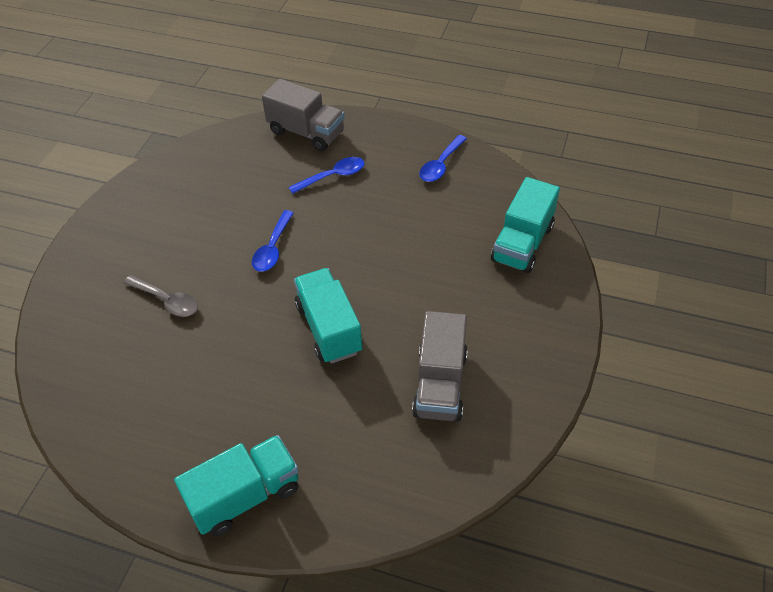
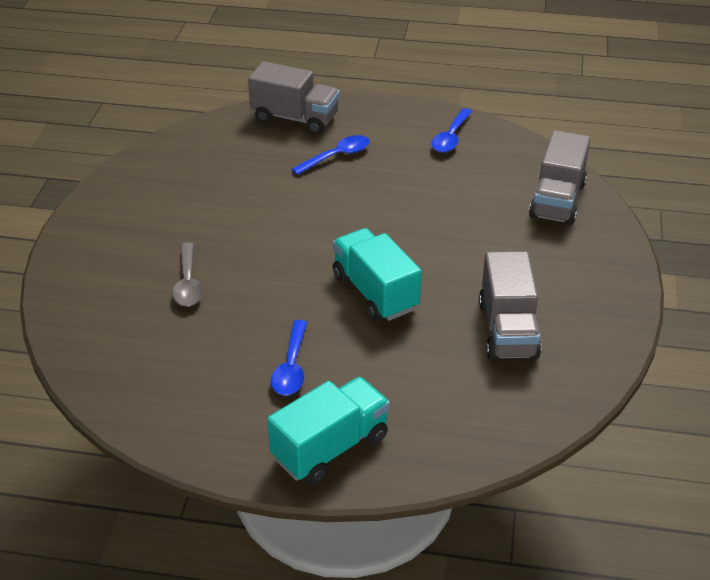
camera: 10 degrees left, 10 degrees down
(167, 301) = (188, 283): grey spoon -> grey spoon turned 60 degrees clockwise
(273, 248) = (291, 226): blue spoon -> blue spoon (291, 367)
(522, 243) = (557, 200): turquoise truck -> grey truck

